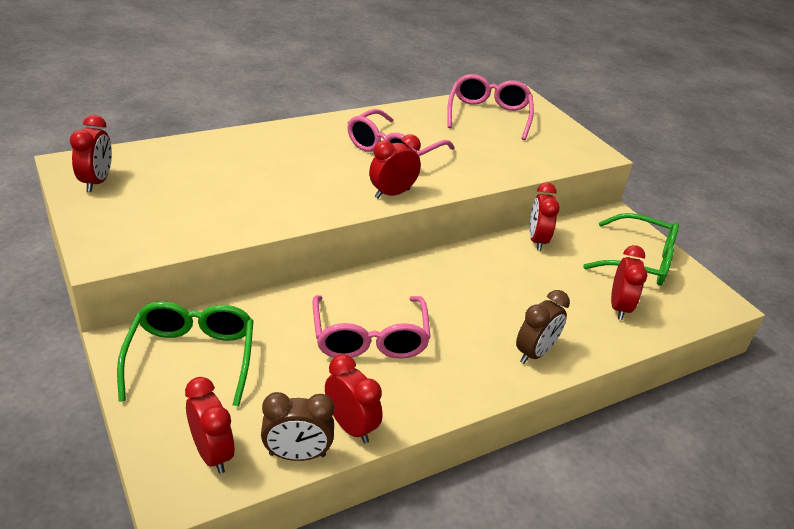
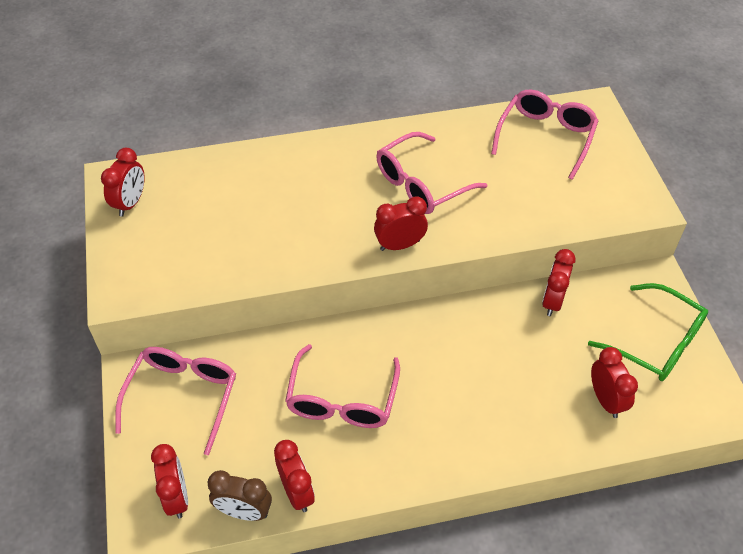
camera: 20 degrees right, 15 degrees up
(192, 357) = (183, 396): green glasses -> pink glasses
(534, 353) = (494, 441): brown clock -> none
(619, 307) = (605, 400): red clock -> red clock turned 45 degrees counterclockwise

